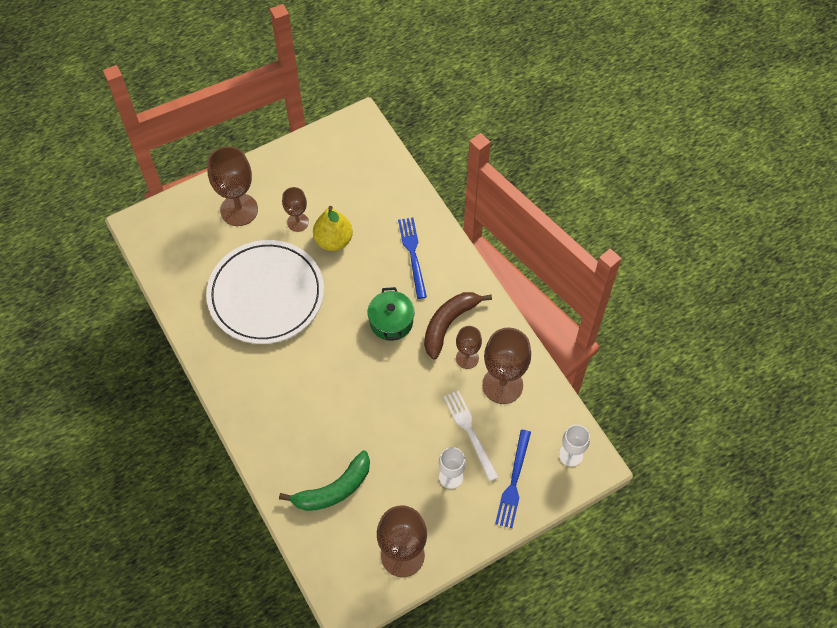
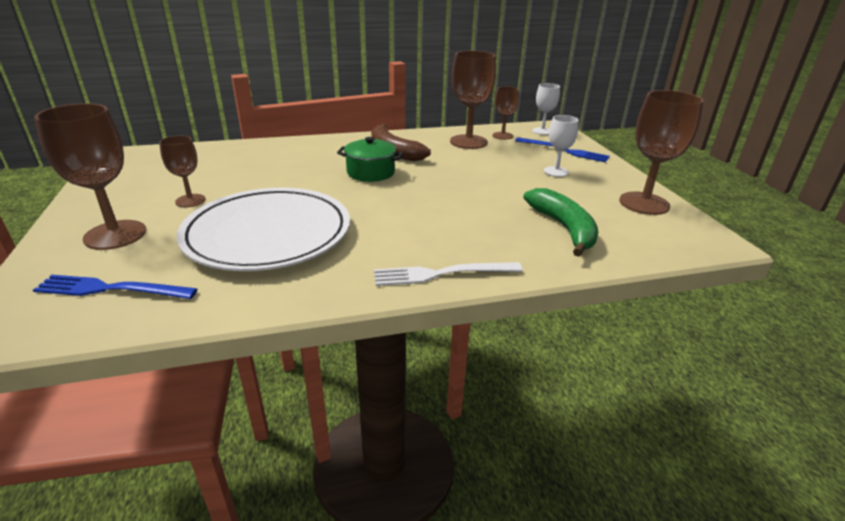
camera: 75 degrees left, 30 degrees down
(333, 240) = (242, 185): yellow pear -> none
(413, 254) = (304, 154): blue fork -> blue fork (111, 289)
(467, 358) = (434, 150): brown goblet -> brown goblet (502, 136)
(470, 432) = (511, 158): white fork -> white fork (442, 274)

